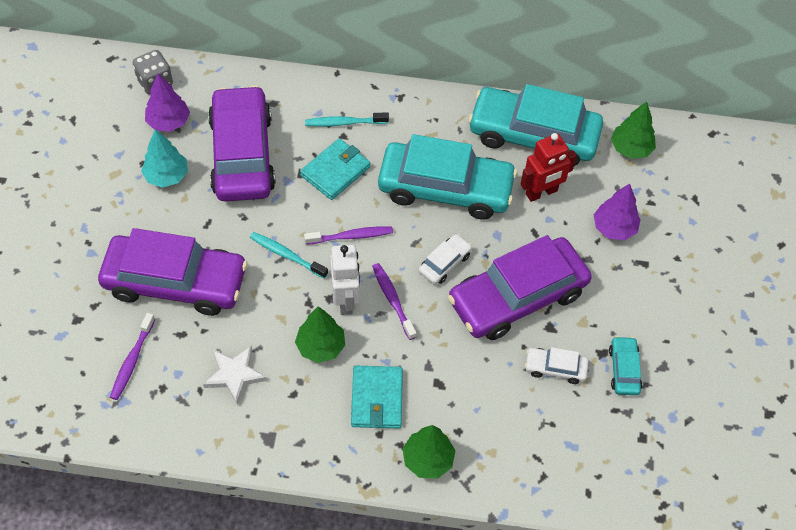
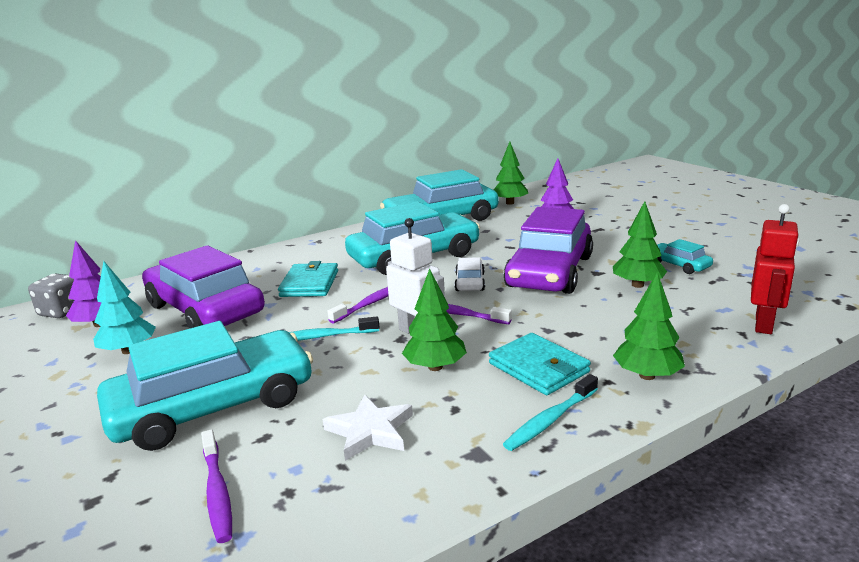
camera: 35 degrees left, 35 degrees down
(175, 282) = (213, 406): purple car -> turquoise car
(345, 123) = (287, 264): turquoise toothbrush -> turquoise toothbrush (551, 419)
(541, 193) = (485, 233): red robot -> red robot (764, 324)
(555, 368) = (637, 285): white car -> green tree

